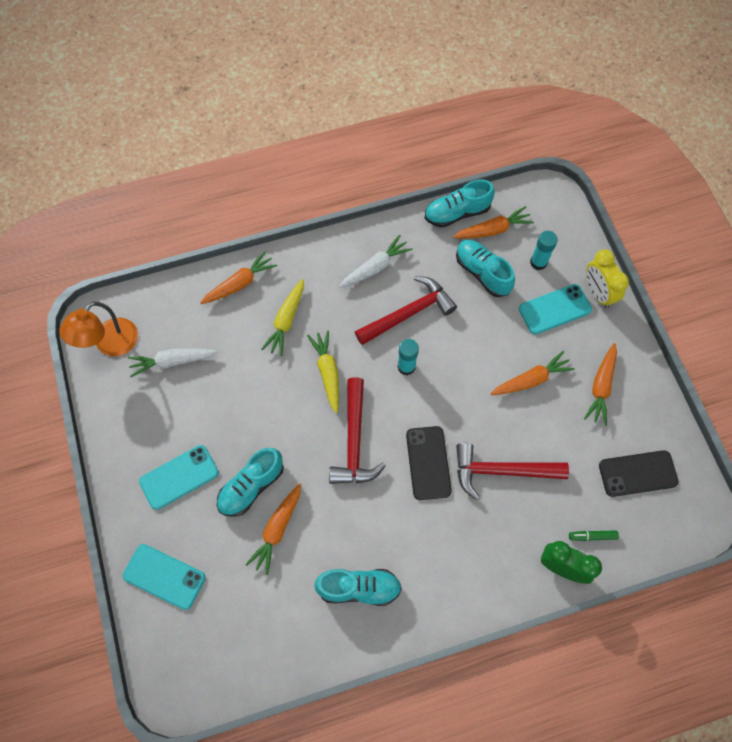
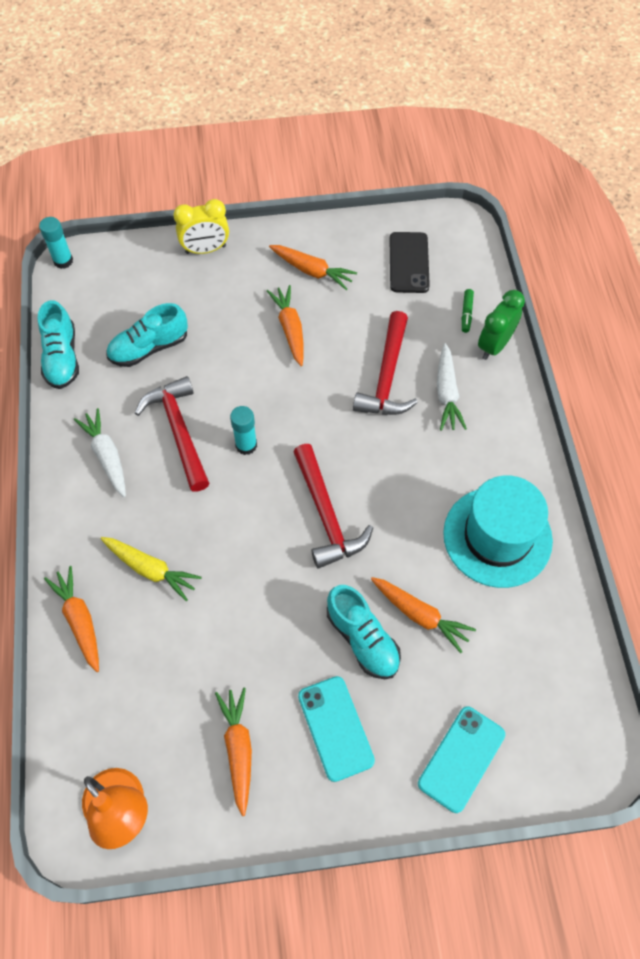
camera: 80 degrees left, 5 degrees down
(172, 362) = (171, 722): white carrot -> white carrot (447, 393)
(327, 373) = (233, 531): yellow carrot -> none
(354, 441) = (326, 515): red hammer -> red hammer turned 60 degrees clockwise
(359, 588) = (497, 537): turquoise shoe -> turquoise hat
(428, 463) = (366, 443): black phone -> none
(493, 230) = (97, 327): orange carrot -> orange carrot (238, 749)
(538, 262) = (152, 293): turquoise glue stick -> turquoise glue stick (63, 261)
(555, 309) = (213, 290): turquoise phone -> none

